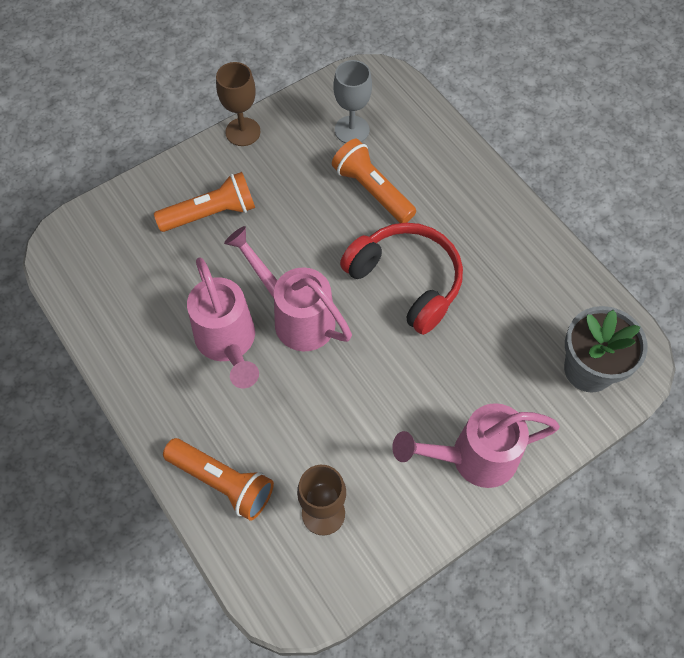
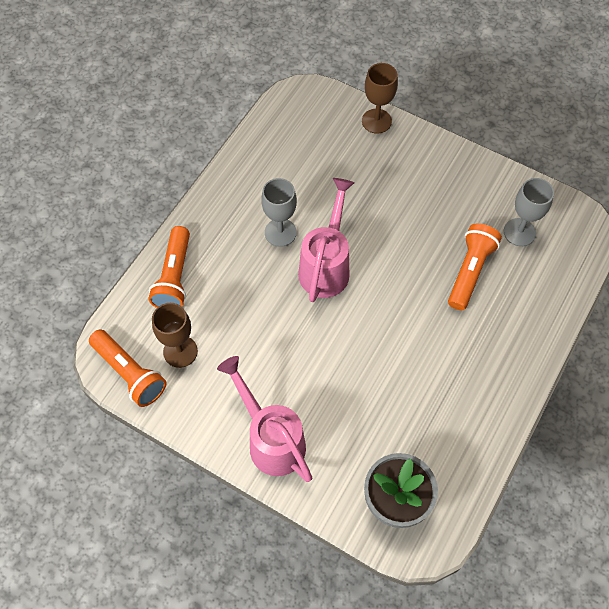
camera: 65 degrees right, 0 degrees up
(211, 214) = (381, 171): orange flashlight -> orange flashlight (129, 373)
(228, 344) = (280, 232): pink watering can -> grey goblet
(243, 132) = (467, 158): brown goblet -> brown goblet (376, 121)
(406, 281) = (399, 330): red headphones -> none

